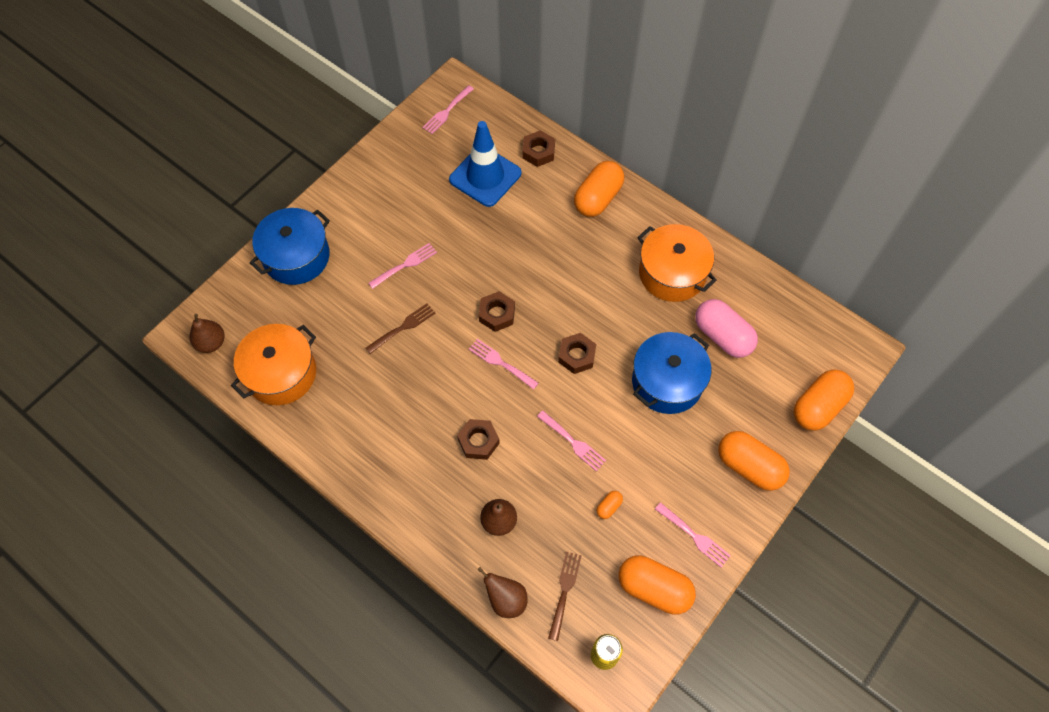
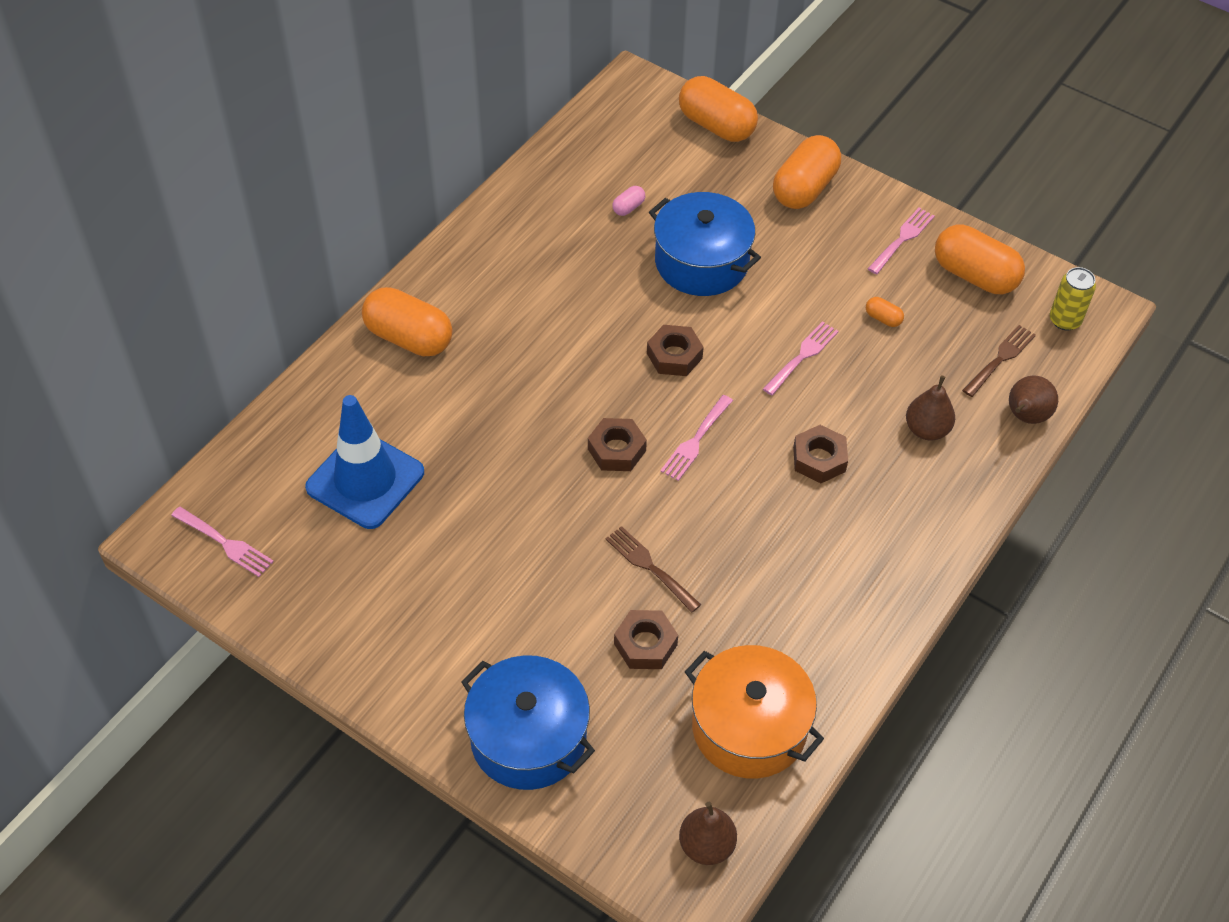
camera: 95 degrees left, 10 degrees down
(405, 265) = (537, 575): pink fork -> none
(538, 152) = (319, 413): brown nut -> brown nut (645, 644)
(564, 592) = (1000, 359): brown fork -> brown fork turned 120 degrees clockwise
(654, 588) = (974, 275): orange capsule -> orange capsule turned 75 degrees counterclockwise
(672, 273) = (535, 256): orange pot -> none
(722, 336) = (628, 207): pink capsule -> pink capsule, size x0.43

